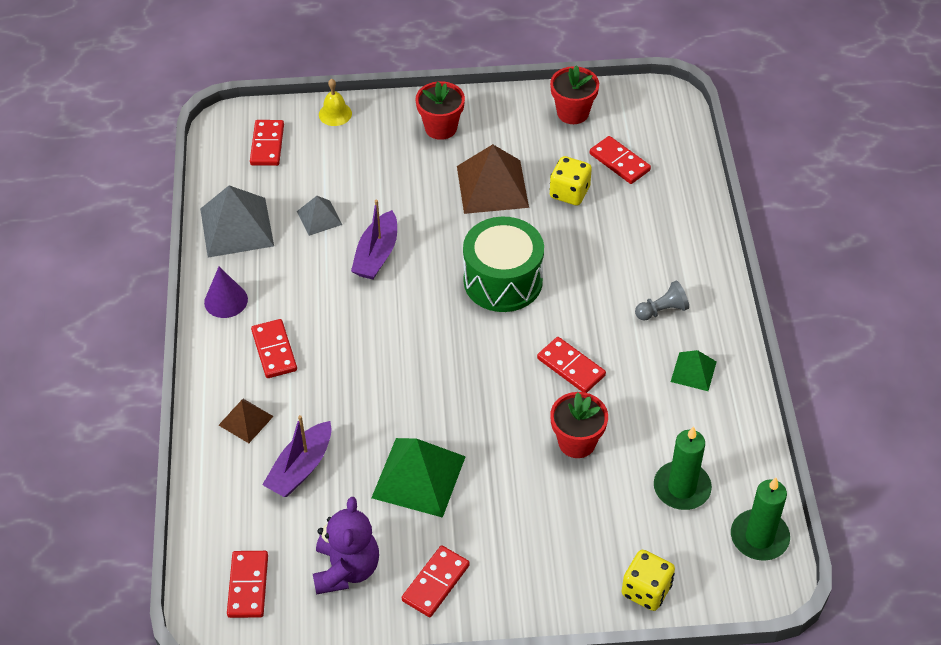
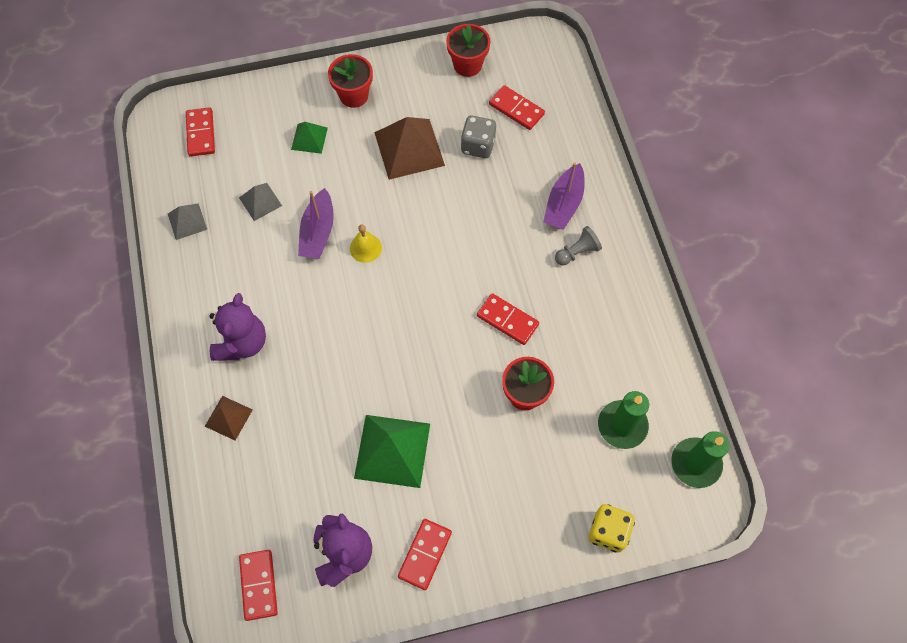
camera: 10 degrees left, 15 degrees up
(226, 300) = (190, 298): purple cone -> none
(237, 227) = (187, 221): grey pyramid -> grey pyramid, size x0.54
(274, 350) = (242, 343): red domino -> purple teddy bear
(301, 468) = (286, 458): purple boat -> purple boat (564, 204)
(335, 114) = (257, 93): yellow bell -> yellow bell (365, 248)
(503, 280) = (434, 242): green drum -> none
(569, 192) = (478, 146): yellow dice -> grey dice
(693, 371) = (613, 309): green pyramid -> green pyramid (309, 138)

